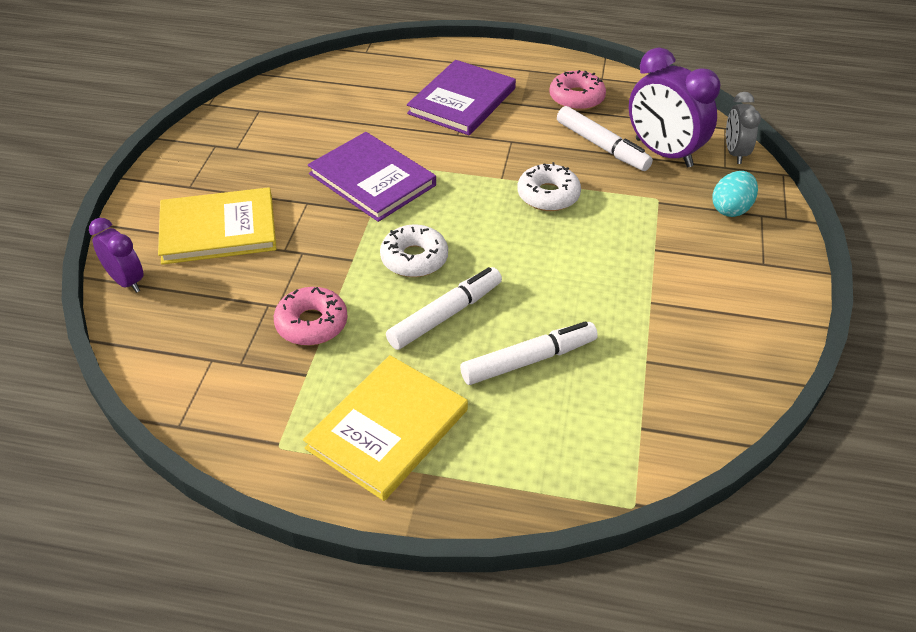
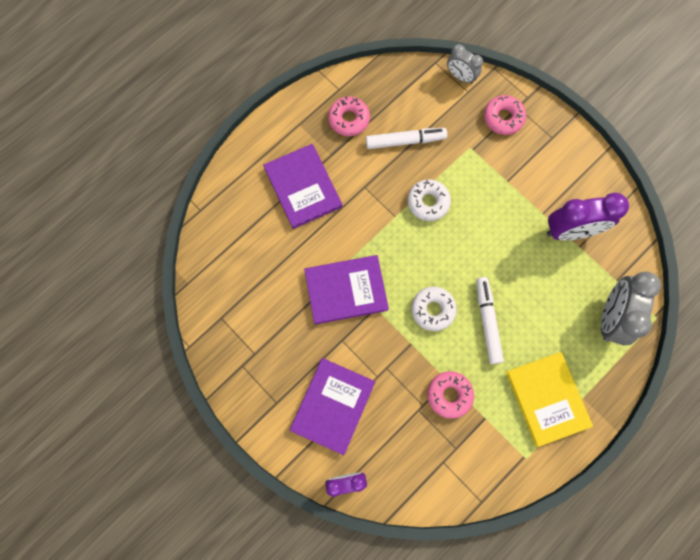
camera: 55 degrees left, 30 degrees up
(218, 229) = (333, 406): yellow book -> purple book
(529, 360) = (545, 301): white marker -> none
(578, 446) = (610, 316): none -> grey clock
(663, 153) = (434, 113): purple clock -> purple clock (570, 231)
(731, 209) = (503, 118): turquoise egg -> pink donut

